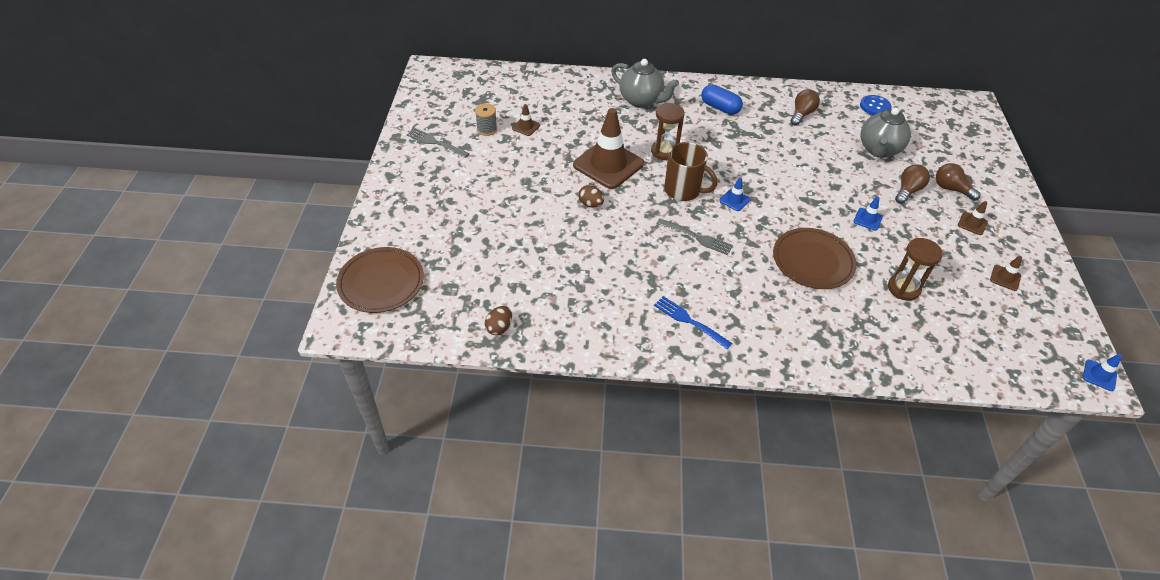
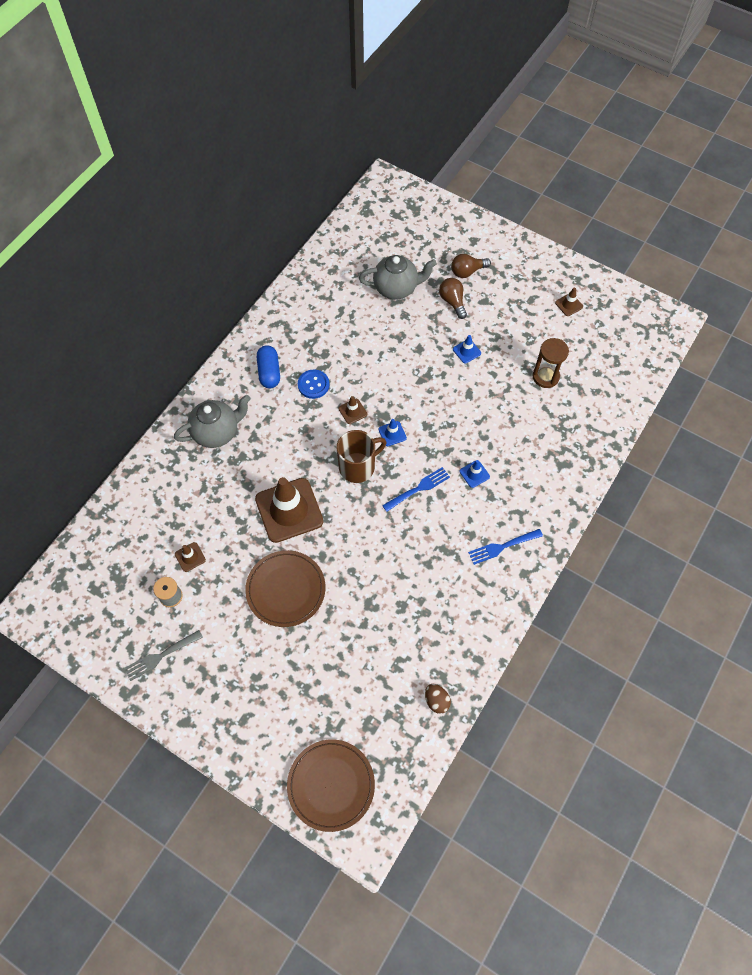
camera: 60 degrees left, 15 degrees up
(590, 204) = (332, 552): brown egg -> none
(664, 151) = (300, 453): brown hourglass -> none
(696, 237) = (418, 489): grey fork -> blue fork
(720, 107) = (269, 372): blue capsule -> blue capsule turned 75 degrees counterclockwise
(802, 114) = (319, 314): brown light bulb -> none
(813, 261) = (488, 419): brown plate -> brown plate (286, 589)
(875, 106) = (344, 253): blue button -> blue button (313, 385)
(878, 150) = (396, 288): grey teapot -> grey teapot turned 60 degrees counterclockwise
(972, 223) = (509, 285): brown traffic cone -> brown traffic cone (352, 411)
(1099, 375) = (671, 315): blue traffic cone -> blue traffic cone (474, 474)

